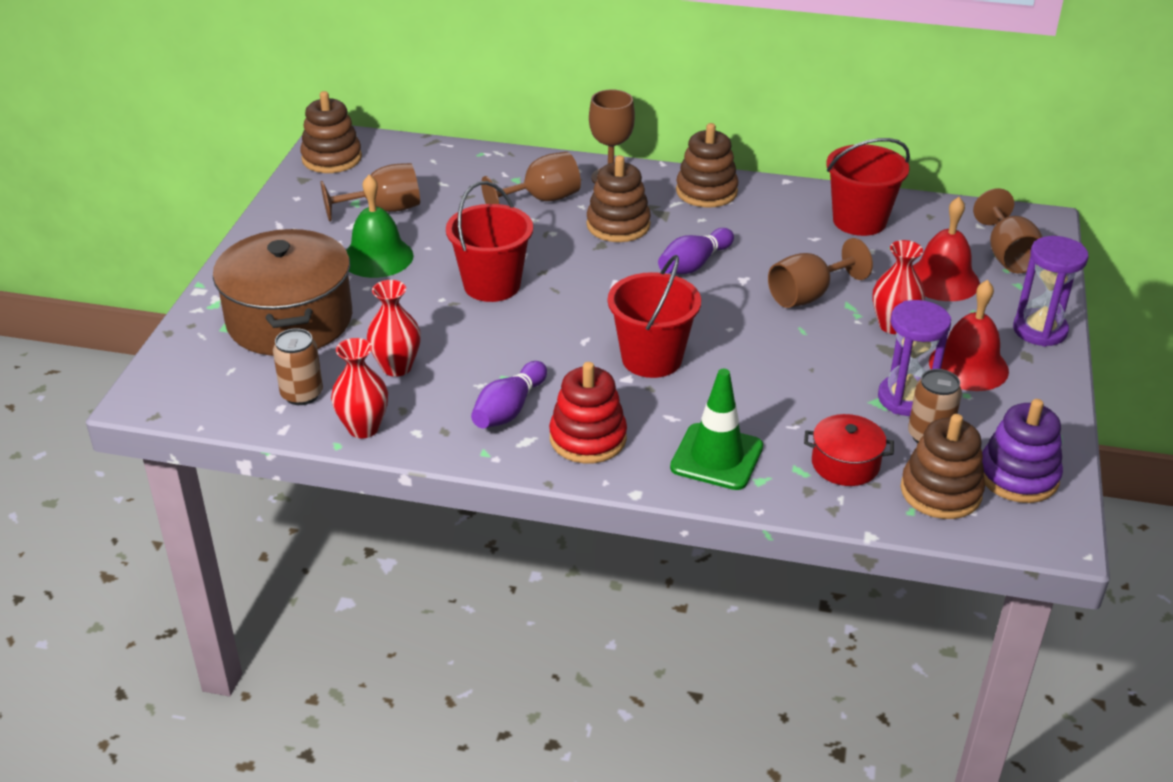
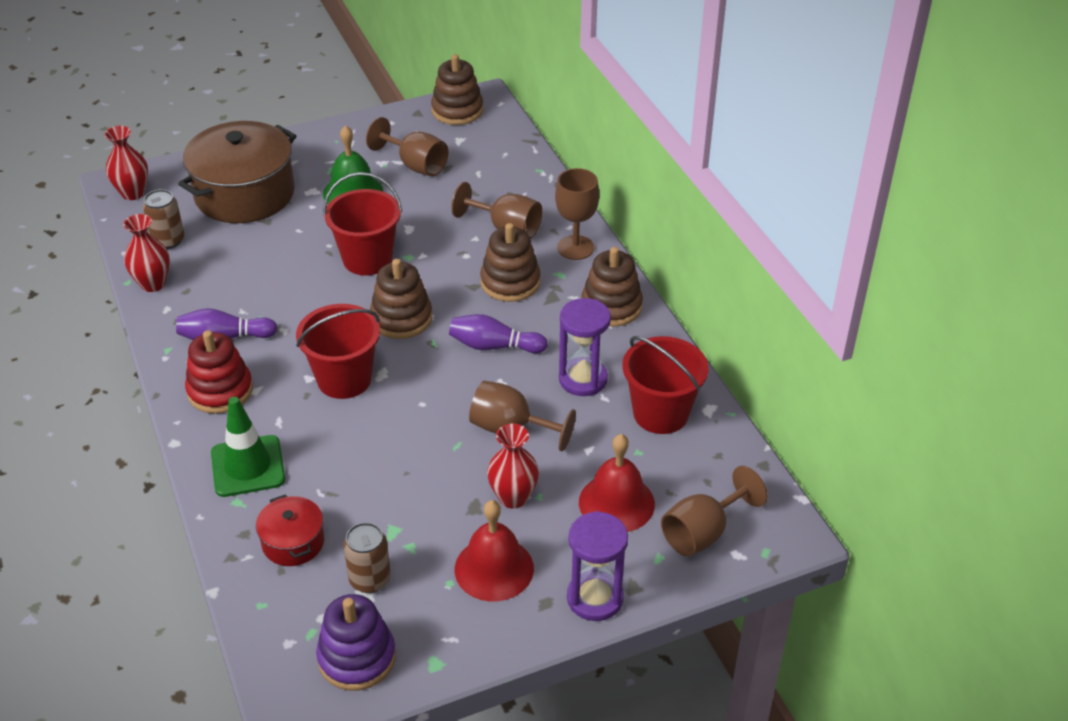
camera: 55 degrees right, 5 degrees up
(396, 367) = (231, 265): red vase -> red vase (133, 193)
(906, 398) = (411, 545): purple hourglass -> purple hourglass (583, 379)
(940, 492) = (299, 614): brown stacking toy -> brown stacking toy (401, 318)

